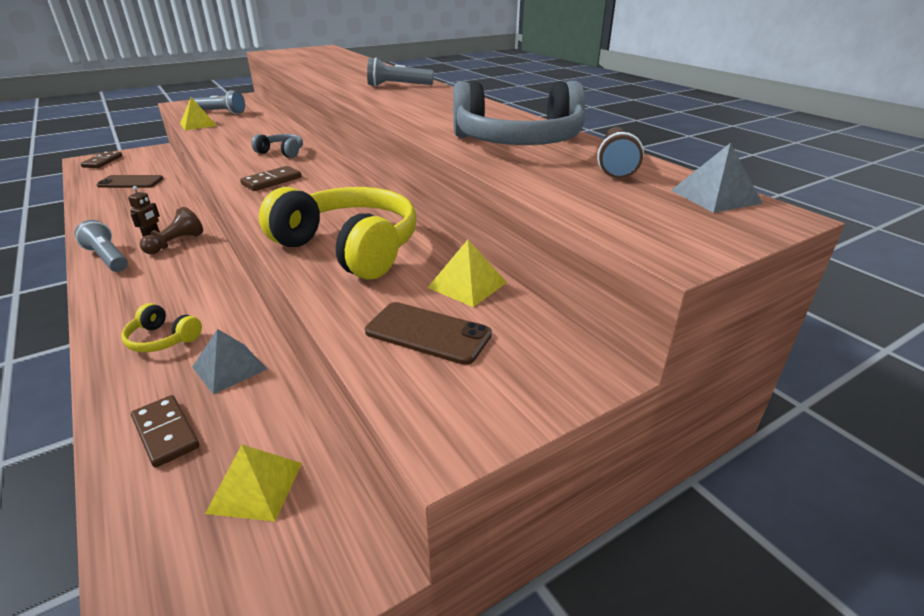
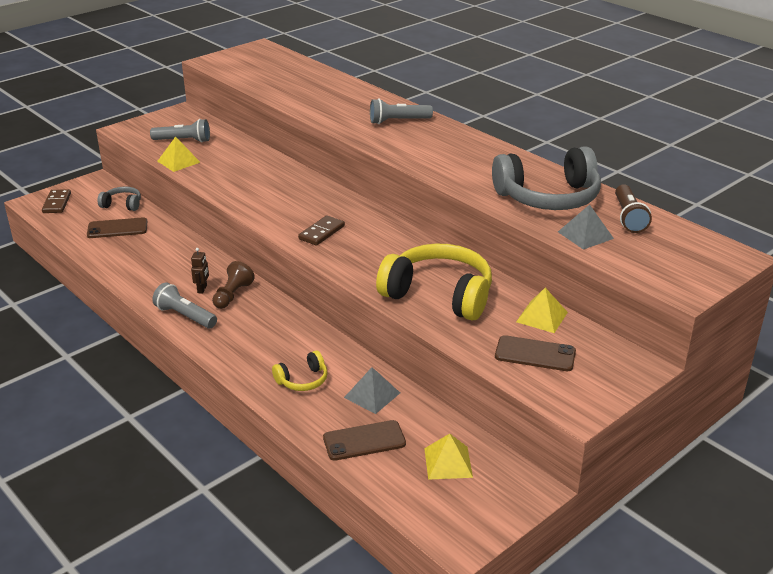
camera: 10 degrees left, 0 degrees up
(162, 339) = (303, 380): yellow headphones -> yellow headphones turned 45 degrees counterclockwise
(165, 433) = (364, 441): brown domino -> brown phone
(281, 152) = (300, 195): grey headphones -> grey headphones (122, 205)
(715, 196) = (701, 243): grey pyramid -> grey pyramid (585, 235)

